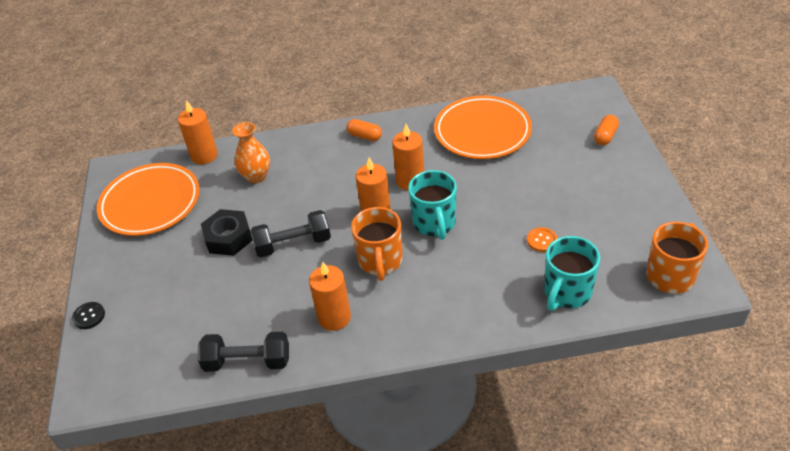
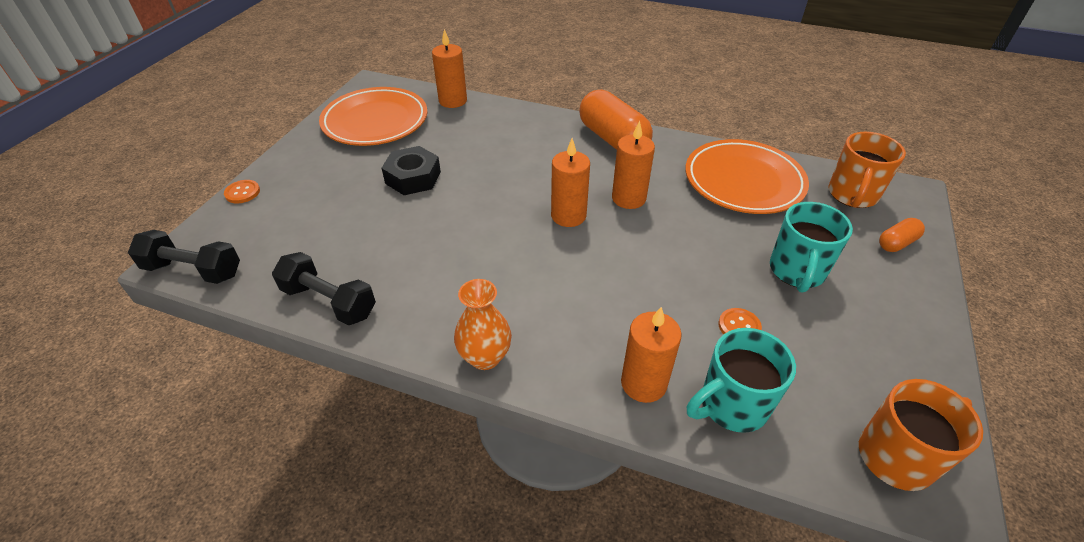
camera: 25 degrees right, 0 degrees up
(89, 316) = (242, 192): black button -> orange button
(256, 176) = (482, 135): orange vase -> orange vase (485, 357)
(293, 244) = (465, 209): black dumbbell -> black dumbbell (193, 270)
(334, 317) = (446, 299): orange candle -> orange candle (643, 383)
(364, 136) = (613, 139): orange capsule -> orange capsule, size x2.09
(380, 261) = (537, 265): orange mug -> orange mug (852, 195)
(434, 223) = (623, 252): turquoise mug -> turquoise mug (796, 271)

